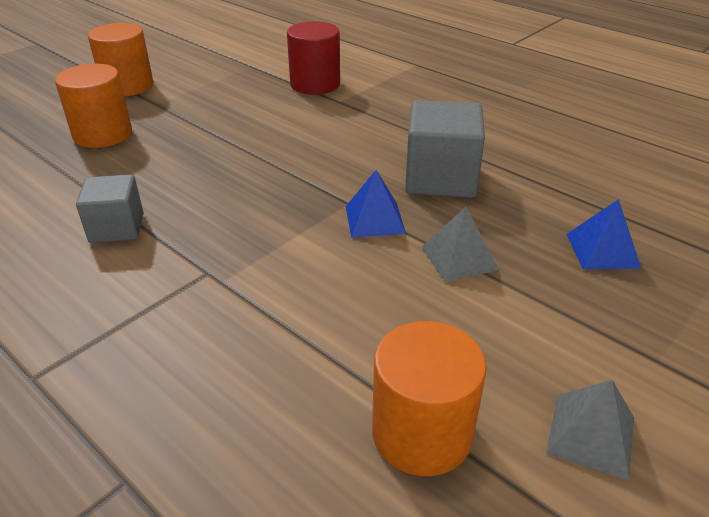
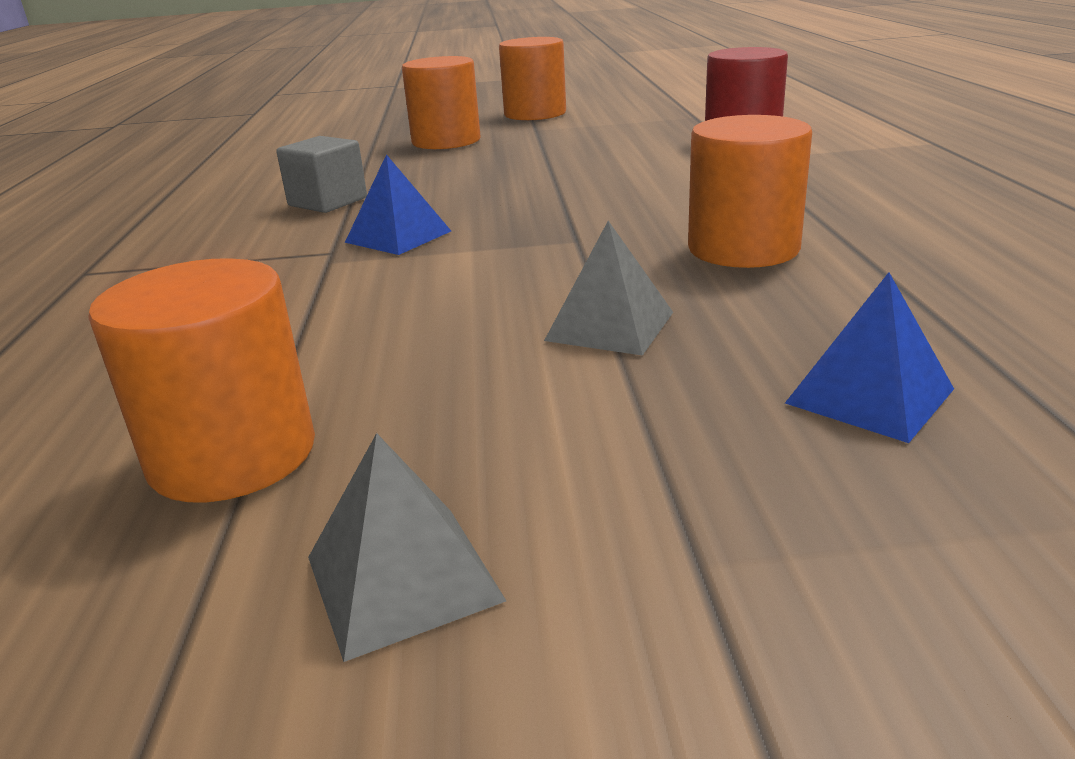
camera: 45 degrees right, 10 degrees down
(374, 219) = (576, 261): blue pyramid -> blue pyramid (398, 236)
(440, 178) = (743, 249): grey cube -> orange cylinder

